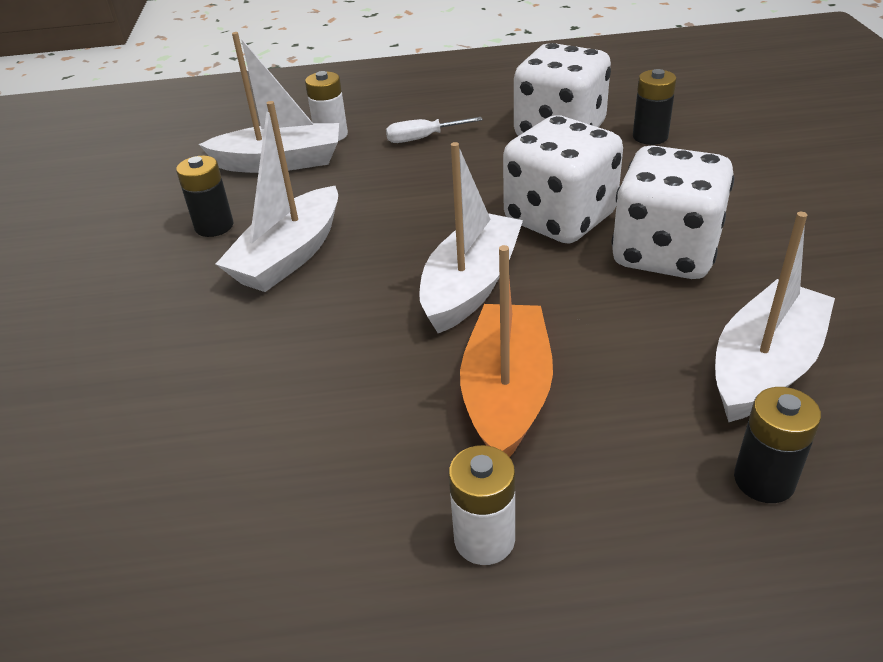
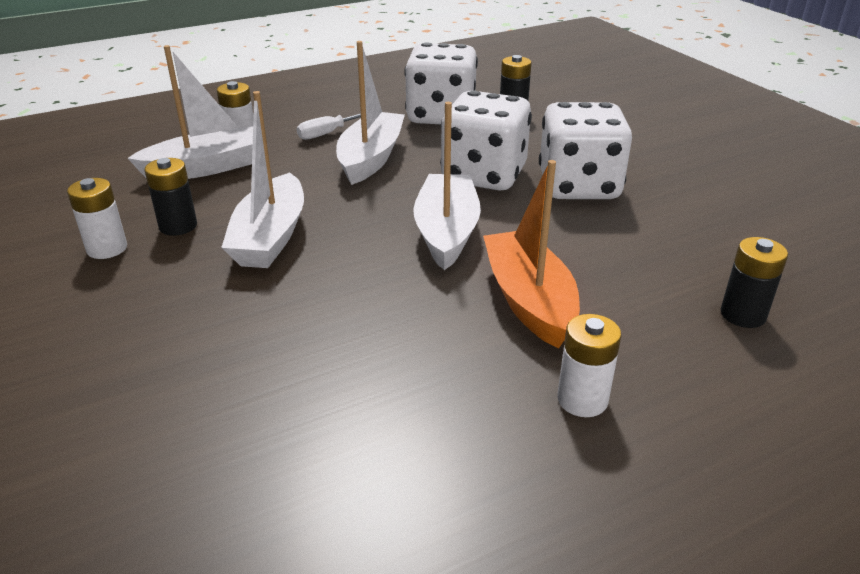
camera: 25 degrees left, 5 degrees down
(140, 240) = (107, 248): none -> white battery
(764, 367) = (695, 246): white boat -> white boat (371, 158)

